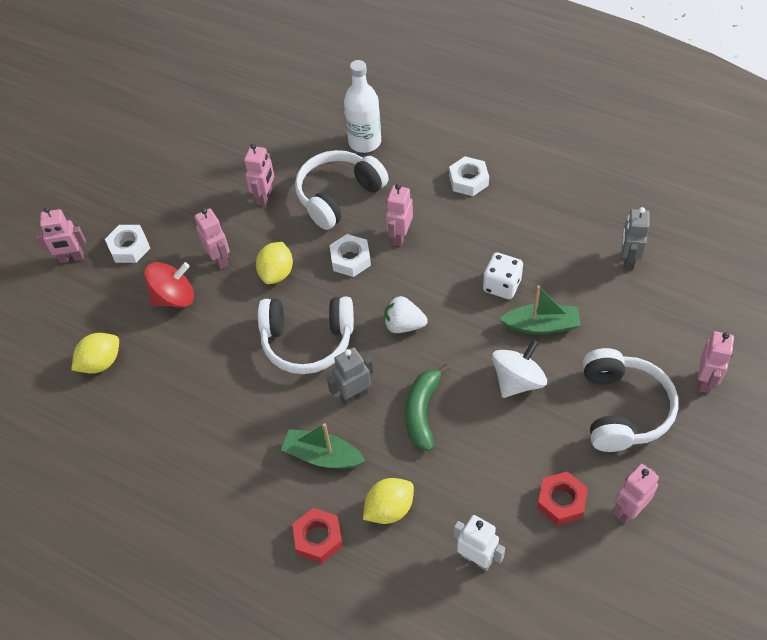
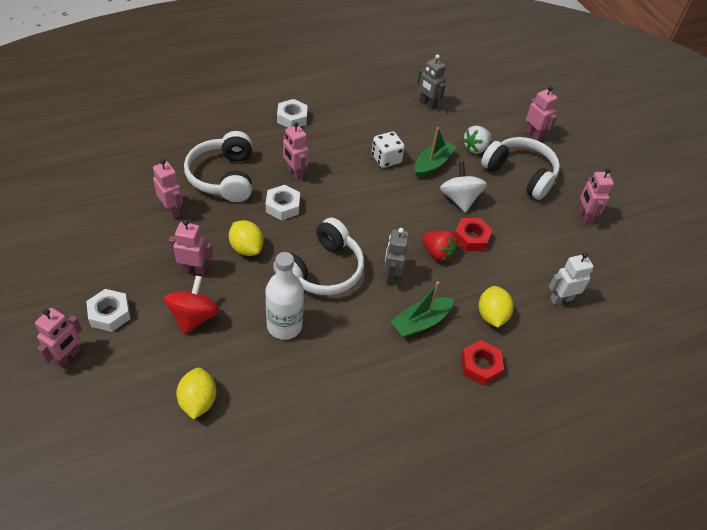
camera: 60 degrees left, 5 degrees down
(365, 142) = (197, 136): white bottle -> white bottle (284, 326)
(403, 325) = (364, 218): white strawberry -> white strawberry (475, 148)
(422, 412) = (437, 253): green banana -> red strawberry
(561, 501) = (555, 238): red nut -> red nut (471, 238)

